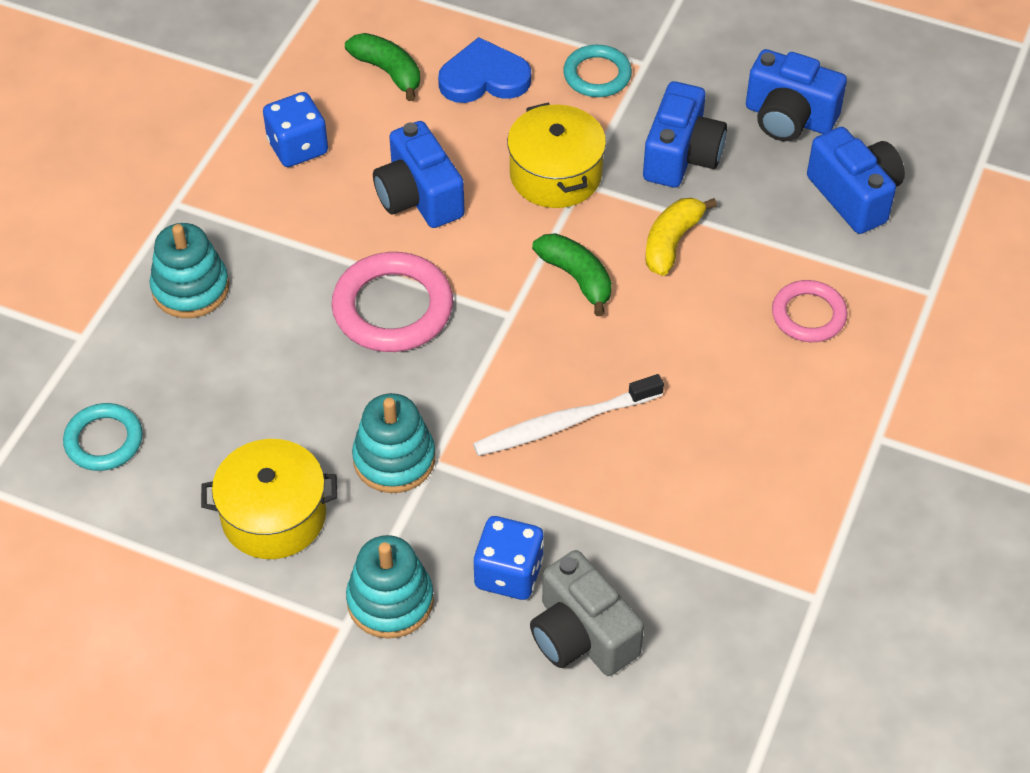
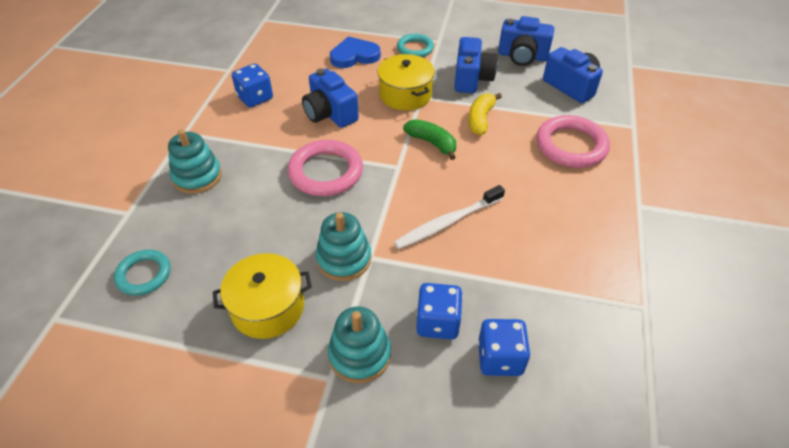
camera: 10 degrees left, 5 degrees down
(388, 71) = (301, 58): green banana -> none
(581, 635) = (500, 358): grey camera -> blue dice
(808, 315) = (571, 145): pink ring -> pink ring, size x1.61

